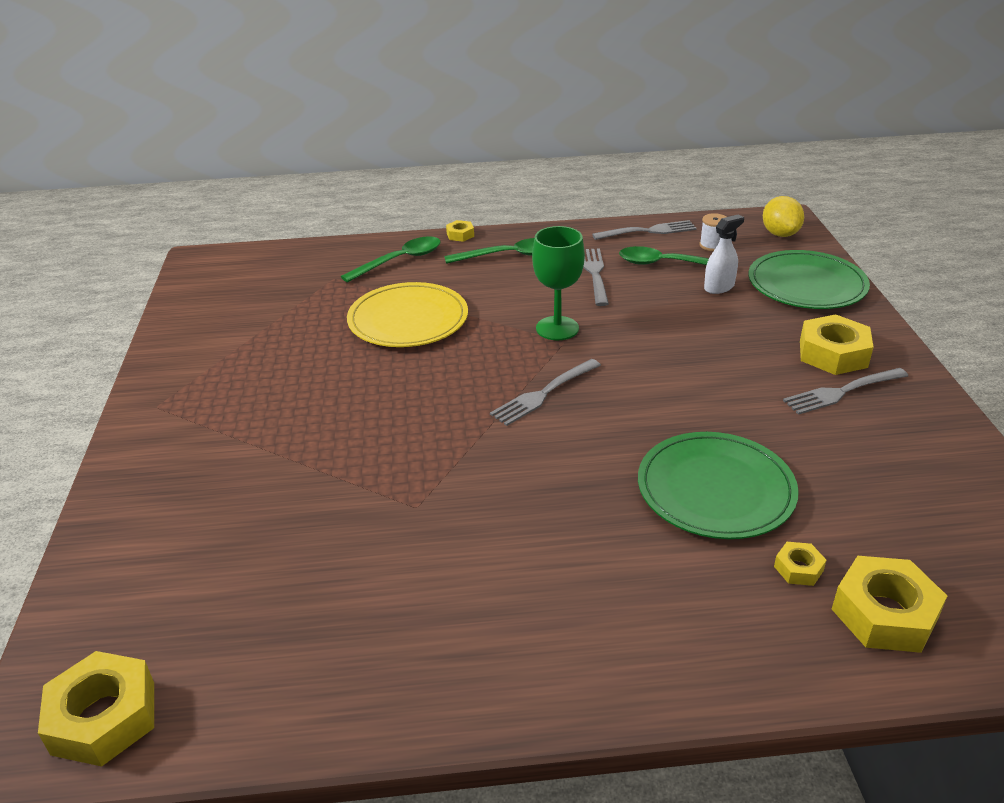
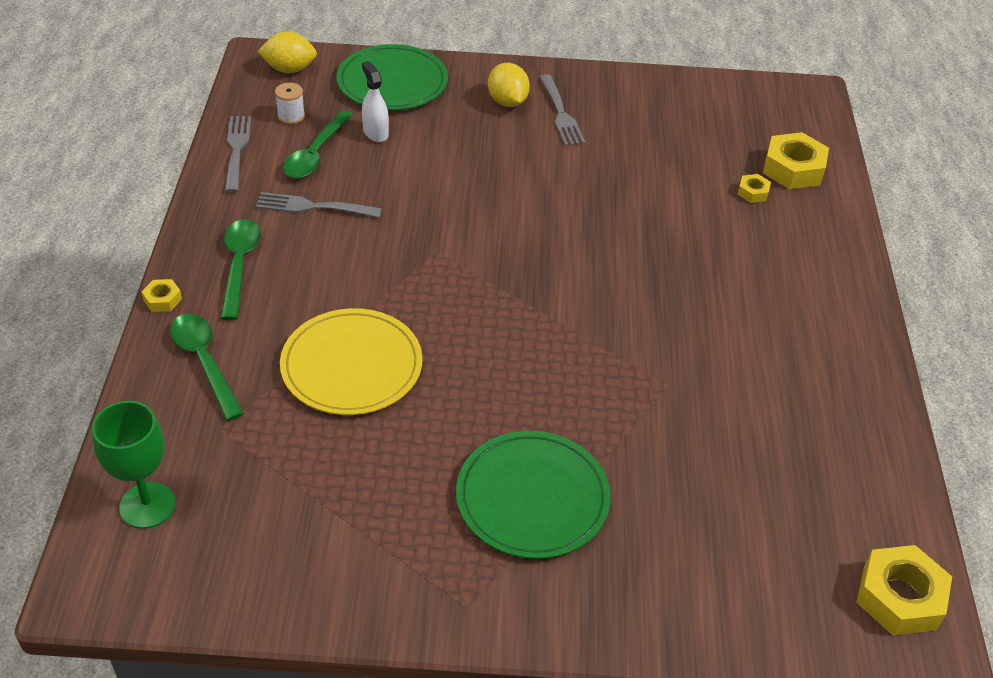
camera: 85 degrees left, 10 degrees up
(544, 393) = (521, 280): grey fork -> none
(557, 328) = (412, 253): green goblet -> green goblet (147, 505)
(715, 489) = (668, 209): green plate -> green plate (532, 497)
(833, 354) = (507, 102): yellow nut -> yellow lemon

